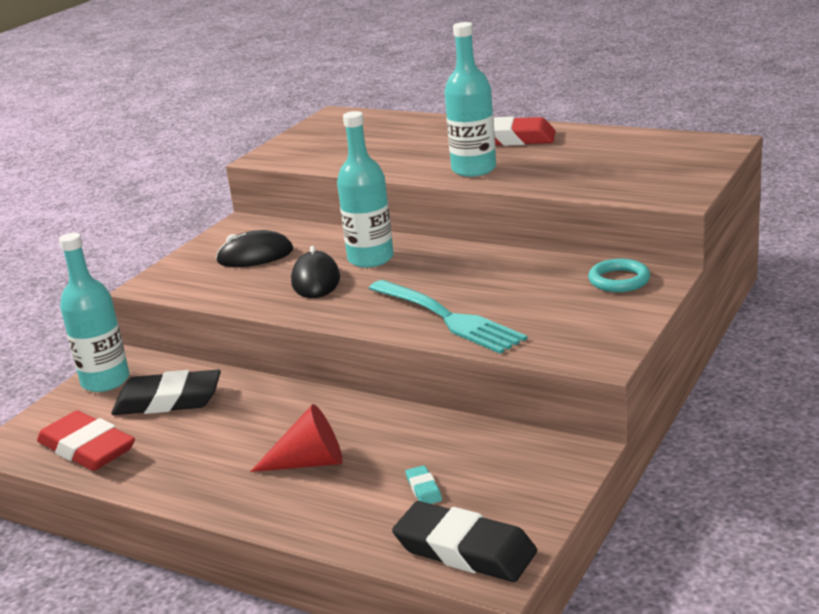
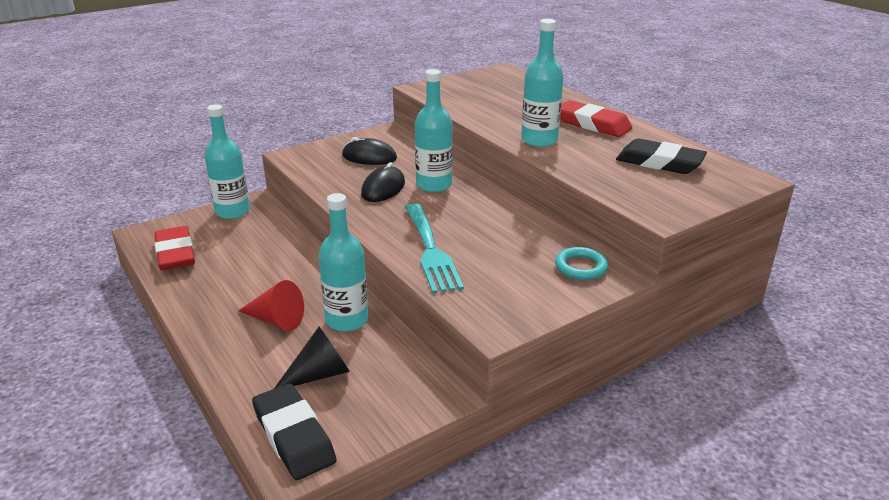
camera: 25 degrees right, 5 degrees up
(168, 400) = (249, 239): black eraser -> black eraser (659, 162)
(392, 431) = (347, 320): none -> turquoise bottle
(423, 489) = (319, 374): turquoise eraser -> black cone

